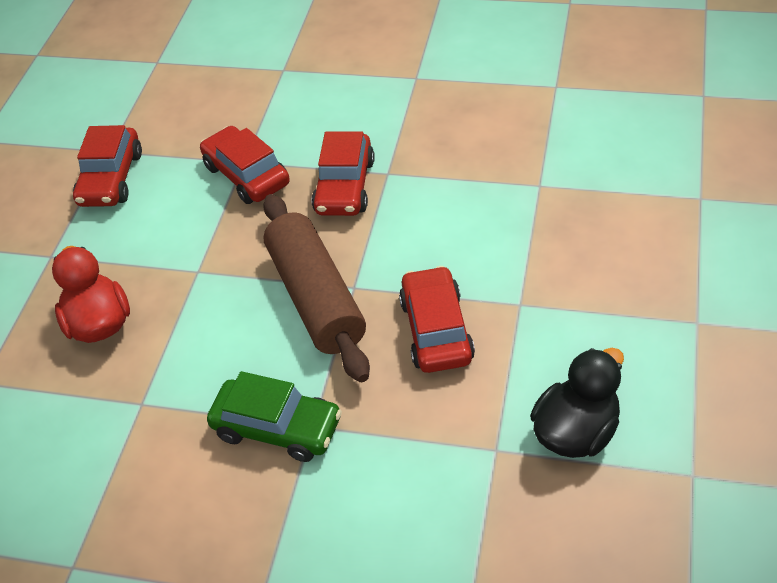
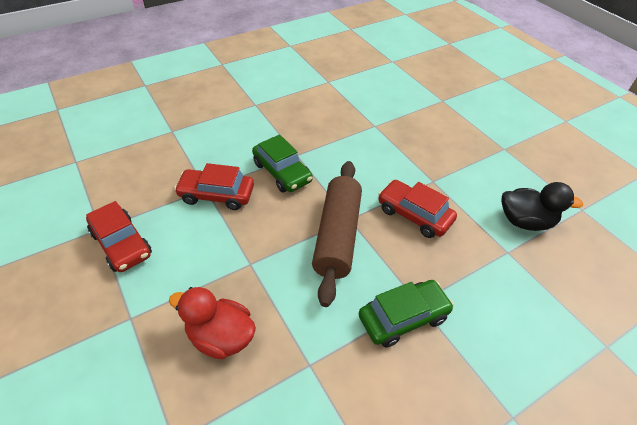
camera: 50 degrees left, 0 degrees up
(316, 298) = (337, 236): brown rolling pin -> brown rolling pin turned 75 degrees clockwise
(345, 186) = (282, 172): red car -> green car
(576, 432) = (525, 221): black duck -> black duck turned 105 degrees clockwise

